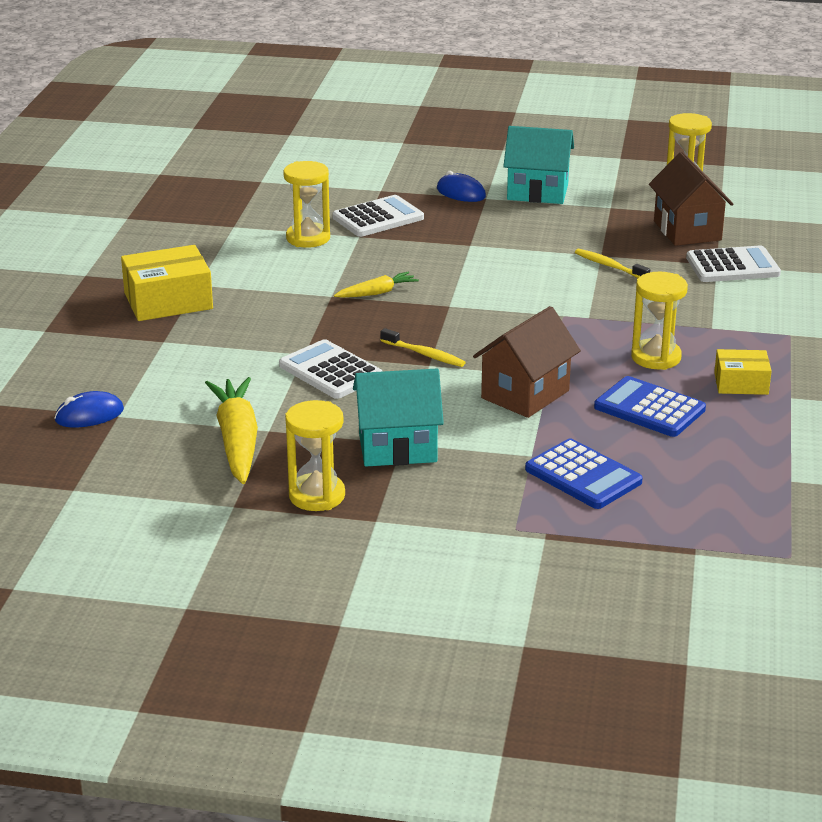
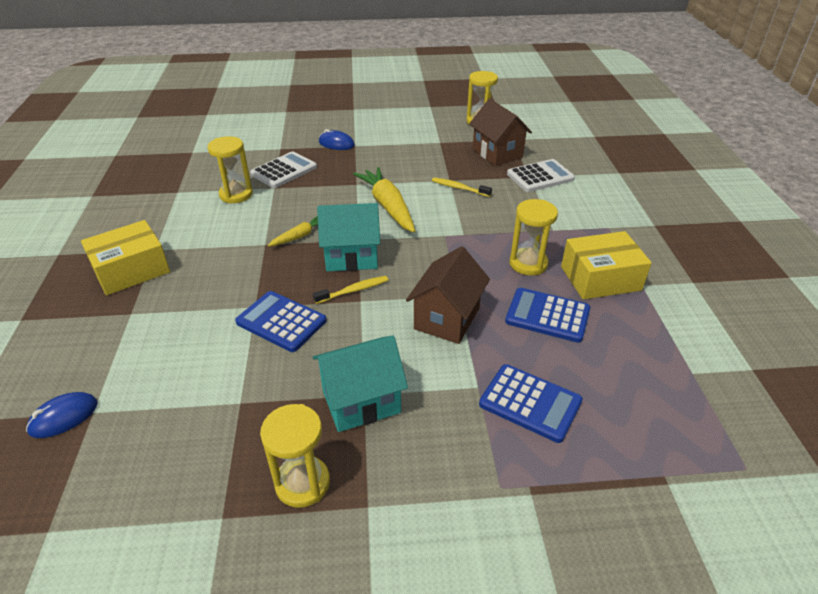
camera: 15 degrees left, 10 degrees up
(237, 441) = (212, 423): yellow carrot -> yellow carrot (388, 206)
(330, 371) = (281, 322): white calculator -> blue calculator
(424, 354) = (354, 290): yellow toothbrush -> yellow toothbrush turned 45 degrees counterclockwise
(537, 192) = (387, 137): turquoise house -> turquoise house (351, 257)
(741, 383) = (600, 278): yellow box -> yellow box, size x1.66

